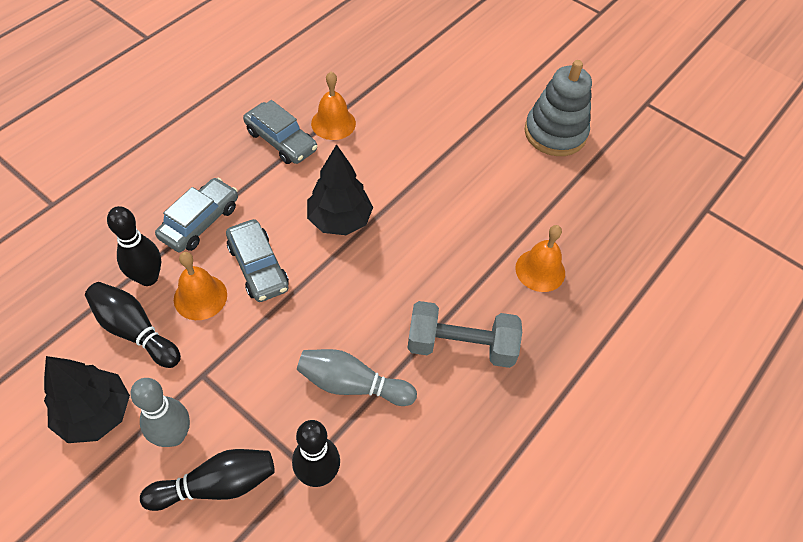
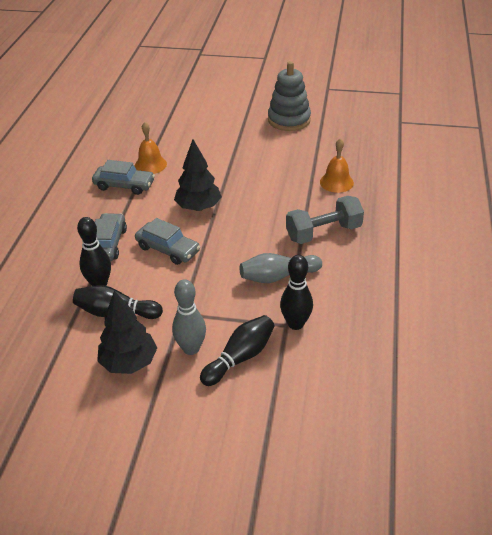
camera: 25 degrees left, 15 degrees down
(200, 297) = (144, 278): orange bell -> none

